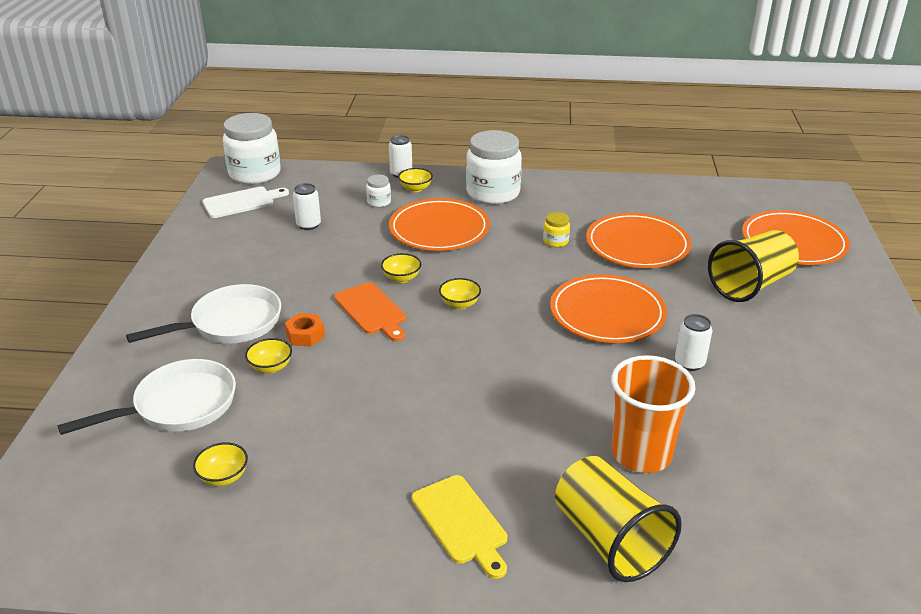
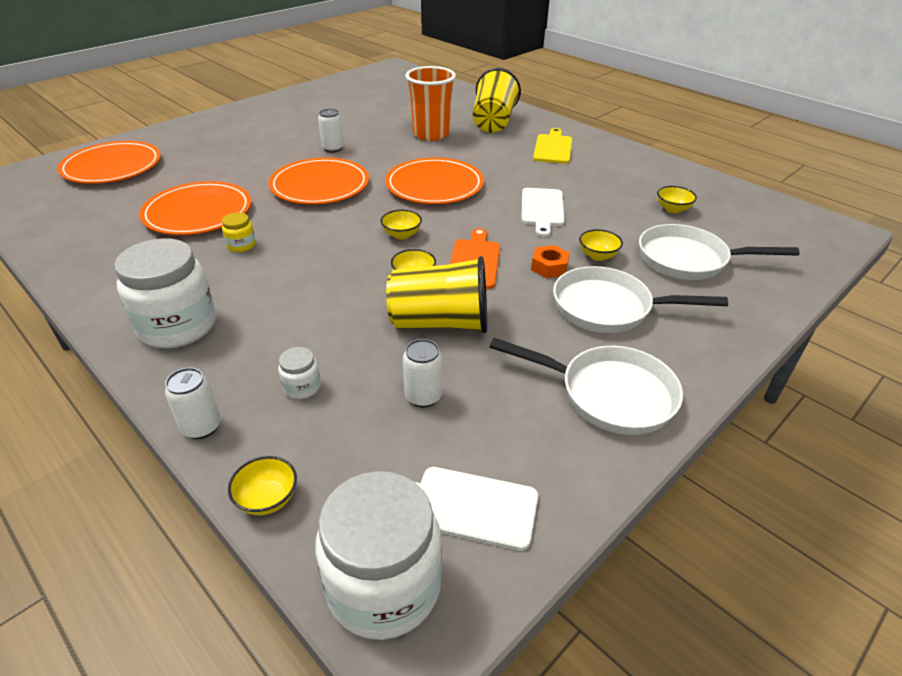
camera: 140 degrees left, 5 degrees up
(197, 270) = (609, 394): none -> white pan
(370, 396) = (542, 209): none -> white cutting board
(415, 189) = (232, 385): yellow bowl -> yellow bowl (267, 499)
(439, 229) = (305, 310): orange plate -> orange plate (434, 185)
(750, 285) = (206, 161): yellow cup -> yellow cup (440, 323)

